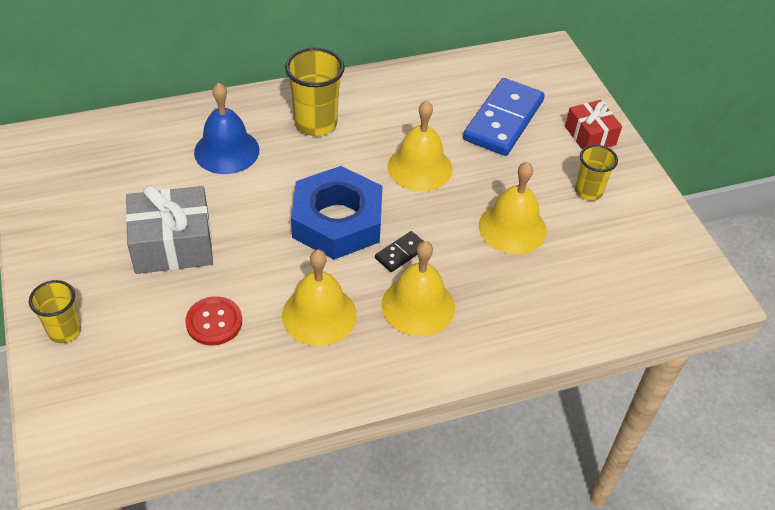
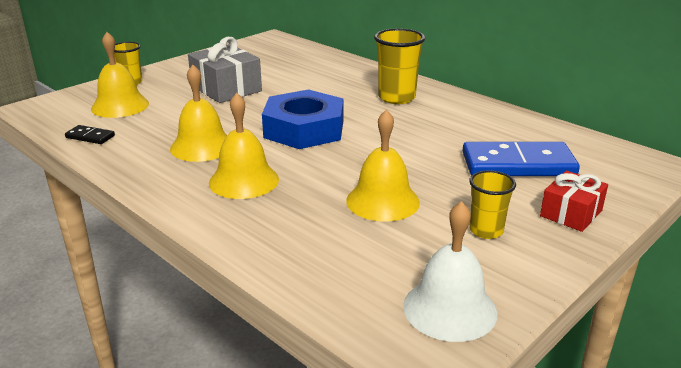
camera: 65 degrees right, 20 degrees down
(214, 322) = (168, 116): red button -> none
(226, 151) = (330, 80): blue bell -> none
(401, 253) = (296, 160): black domino -> black domino (90, 137)
(420, 167) = (403, 144): yellow bell -> yellow bell (120, 106)
(669, 259) = (450, 309): none -> white bell

